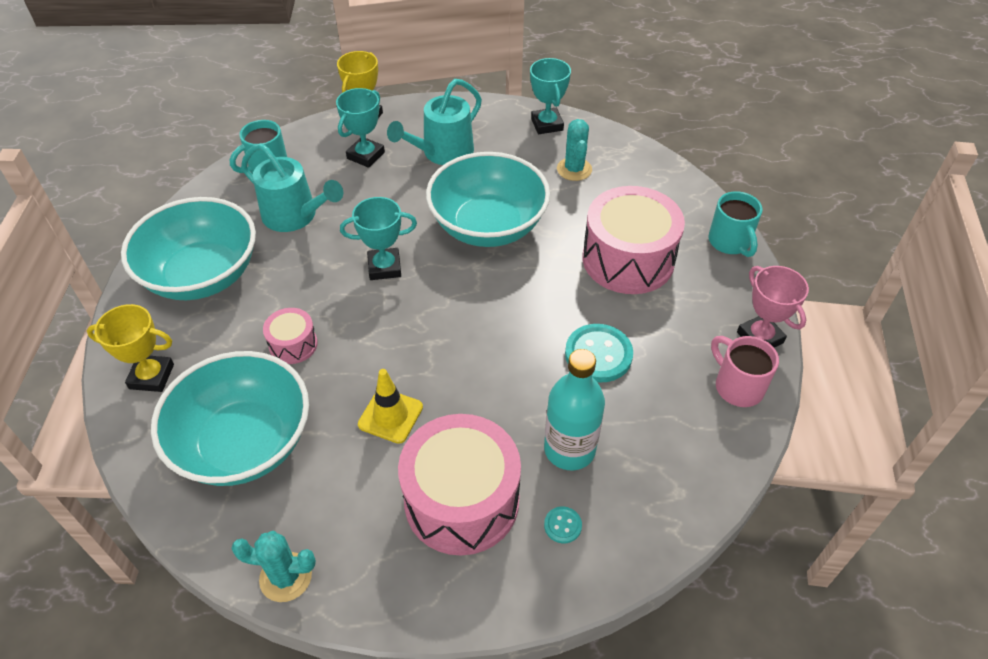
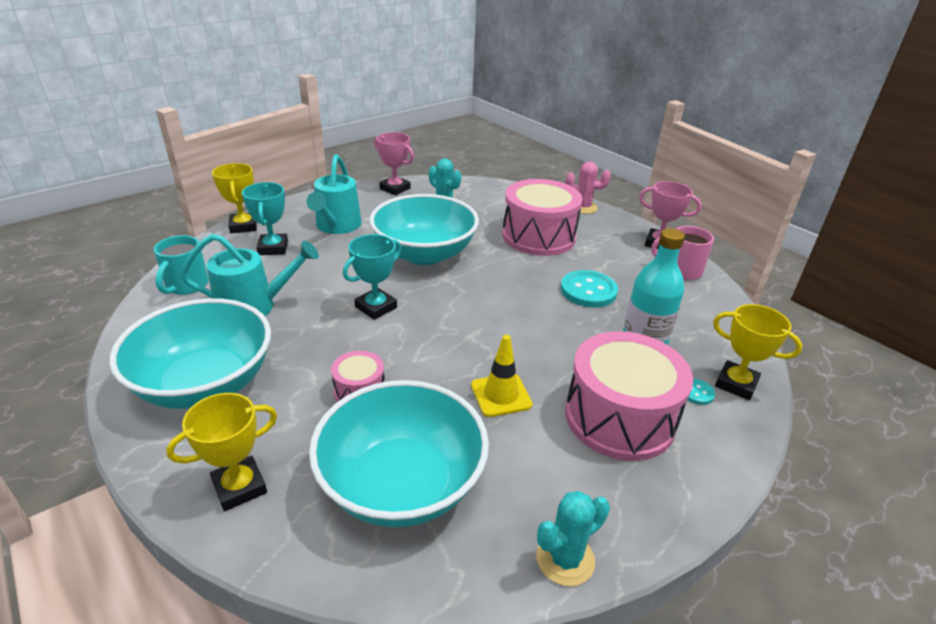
camera: 40 degrees left, 15 degrees down
(547, 124) = (395, 189): turquoise trophy -> pink trophy
(614, 543) = (736, 384): none -> yellow trophy
(730, 242) = (583, 207): turquoise mug -> pink cactus

